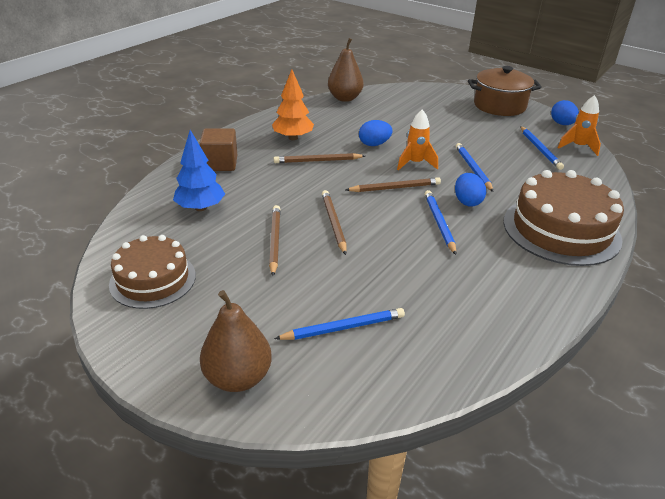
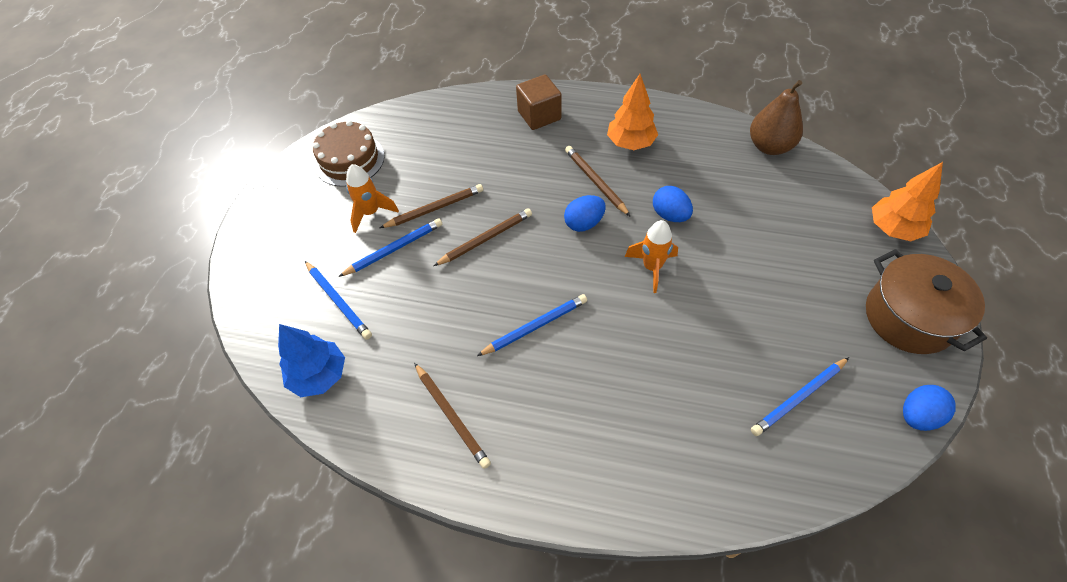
camera: 70 degrees right, 20 degrees up
(201, 208) = (458, 138): blue tree -> blue tree (319, 375)
(238, 377) = (263, 258): brown pear -> none
(395, 188) = (583, 266): brown pencil -> brown pencil (451, 416)
(437, 90) = (893, 229): none -> orange tree
(467, 201) = (597, 342): blue egg -> blue egg (584, 223)
(473, 169) = (681, 329): blue pencil -> blue pencil (394, 249)
(561, 230) = (591, 456): brown cake -> none
(578, 147) = (850, 450): orange rocket -> orange rocket (371, 213)

